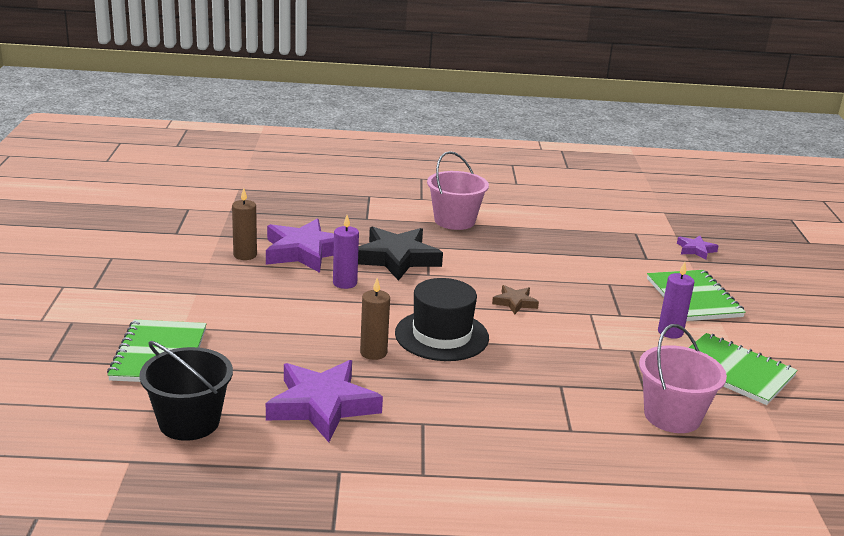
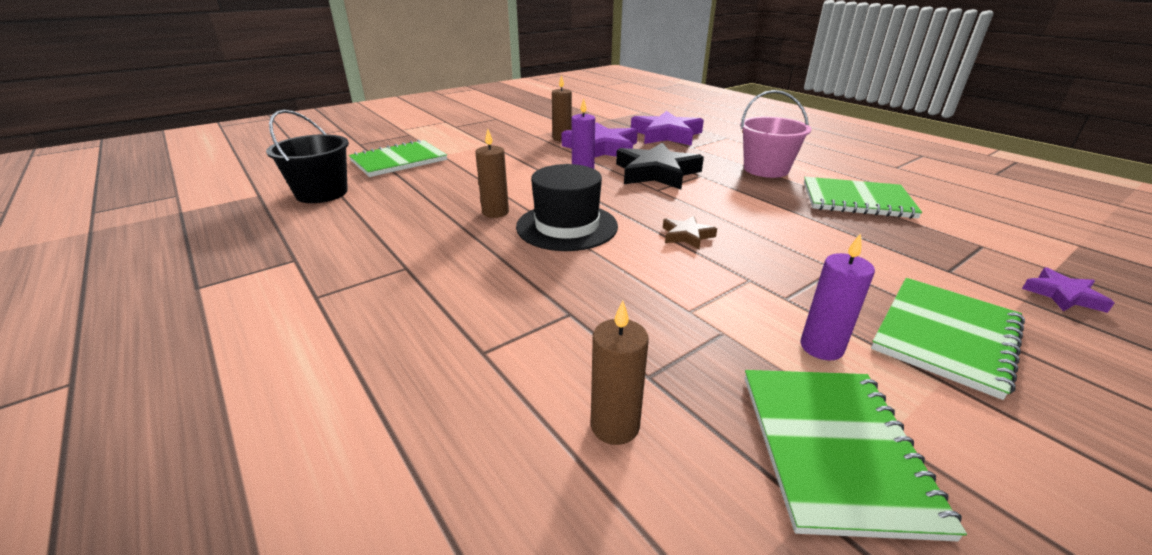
camera: 55 degrees right, 5 degrees up
(322, 405) = (389, 222): purple star -> purple star (666, 135)
(542, 226) = (856, 200): none -> green notebook
(672, 416) = (615, 426): pink bucket -> brown candle

